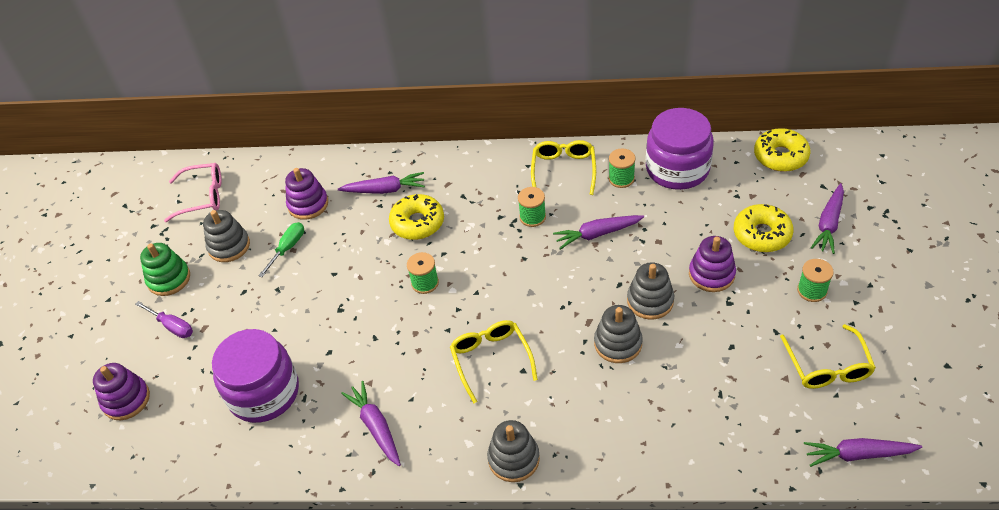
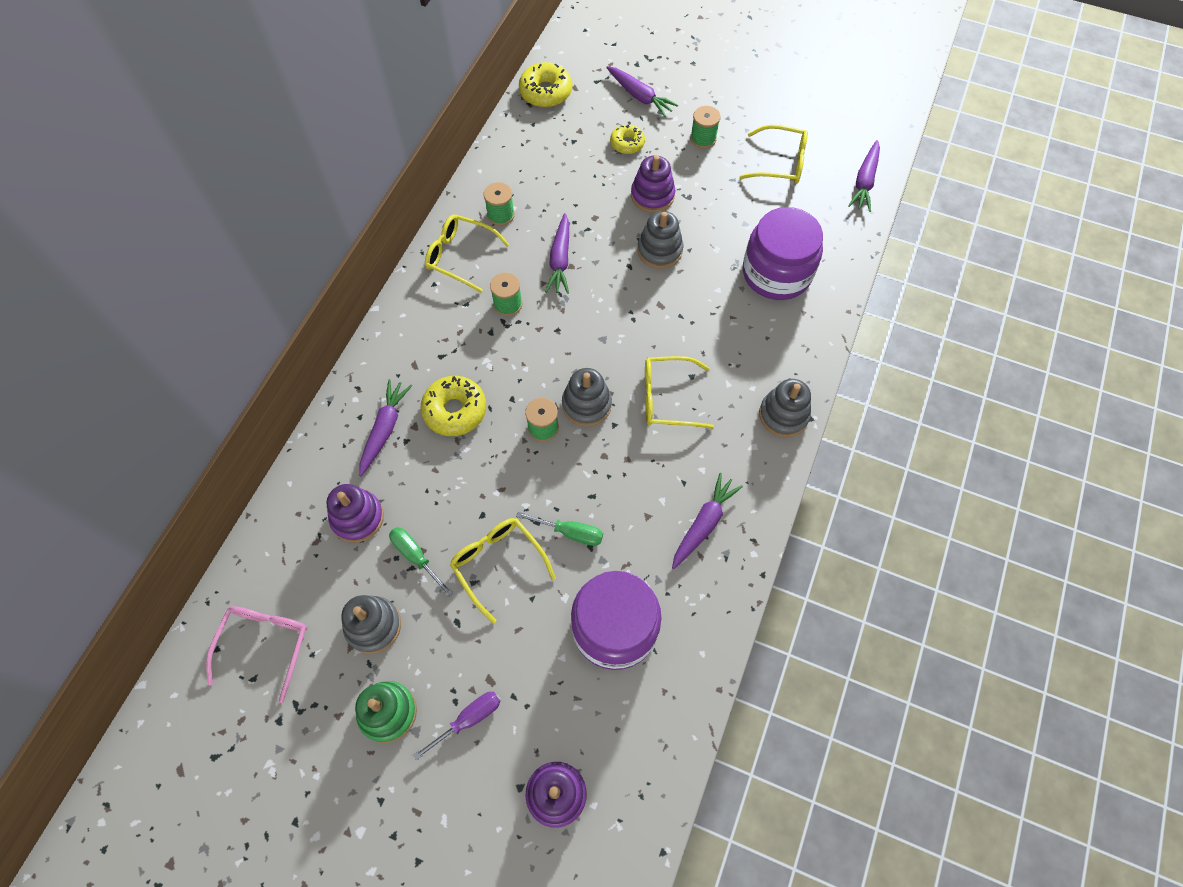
camera: 75 degrees left, 15 degrees up
(296, 298) = (498, 564): none -> yellow glasses
(337, 335) = (571, 533): none -> green screwdriver
(376, 427) = (703, 524): purple carrot -> purple carrot turned 135 degrees clockwise
(618, 343) = (695, 292): grey stacking toy -> grey stacking toy (586, 404)
(677, 169) = (515, 168): purple jar -> purple jar (776, 273)
(762, 234) = (627, 143): yellow donut -> yellow donut, size x0.63

